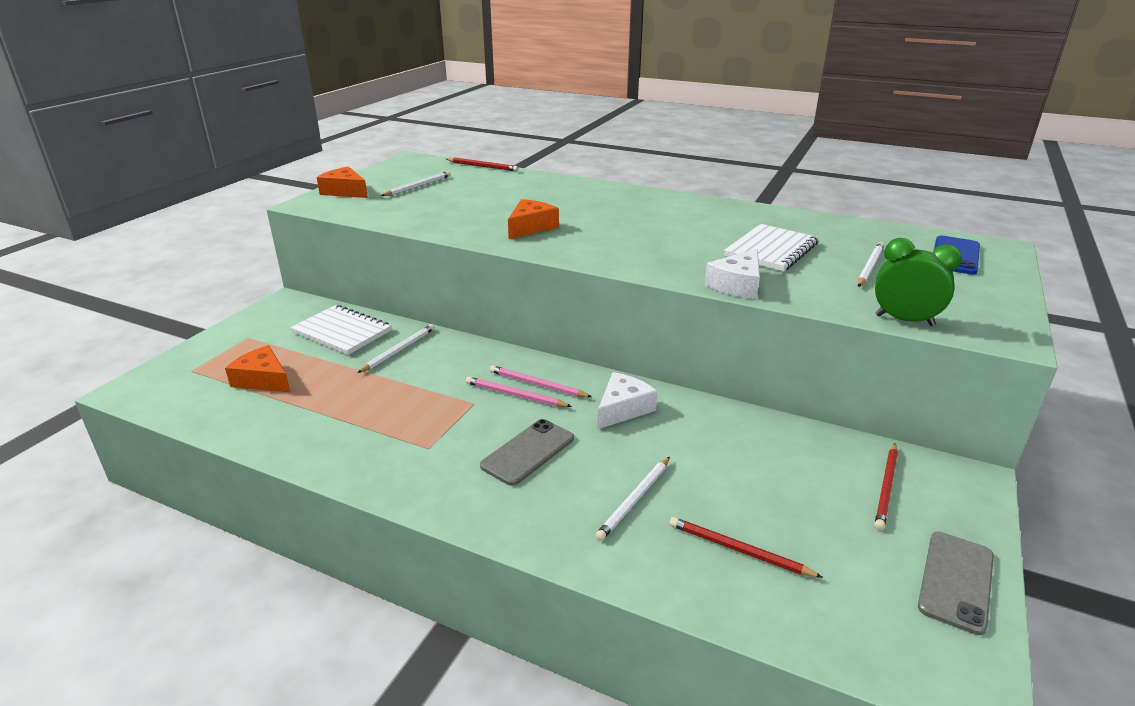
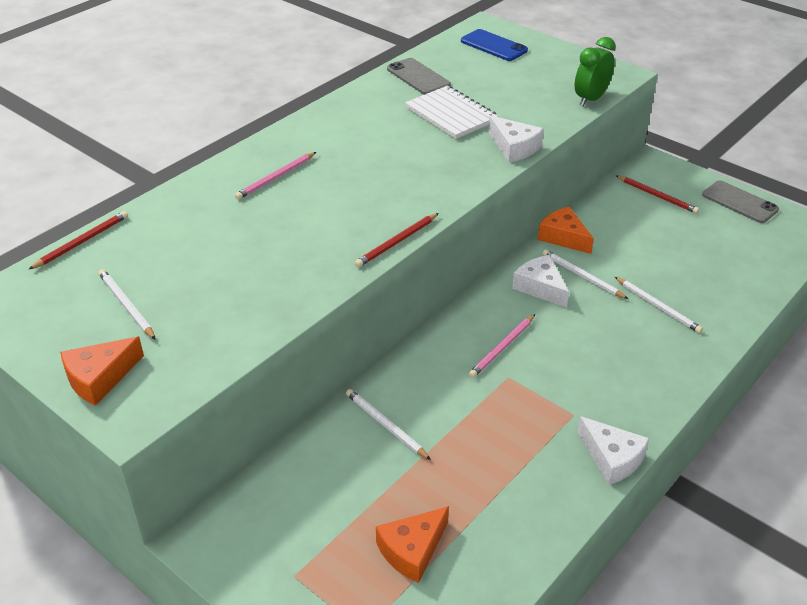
camera: 75 degrees left, 10 degrees up
(342, 332) = (320, 476): white notebook -> none
(367, 478) = (612, 458): none -> white cheese
(528, 452) = (591, 352): grey phone -> grey phone (418, 77)
(530, 227) = (330, 233): orange cheese -> orange cheese (563, 237)
(537, 384) = (488, 331): pink pencil -> pink pencil (276, 178)
(738, 550) = (712, 273): red pencil -> red pencil (397, 242)
(869, 267) = (500, 83): white pencil -> white pencil (582, 276)

